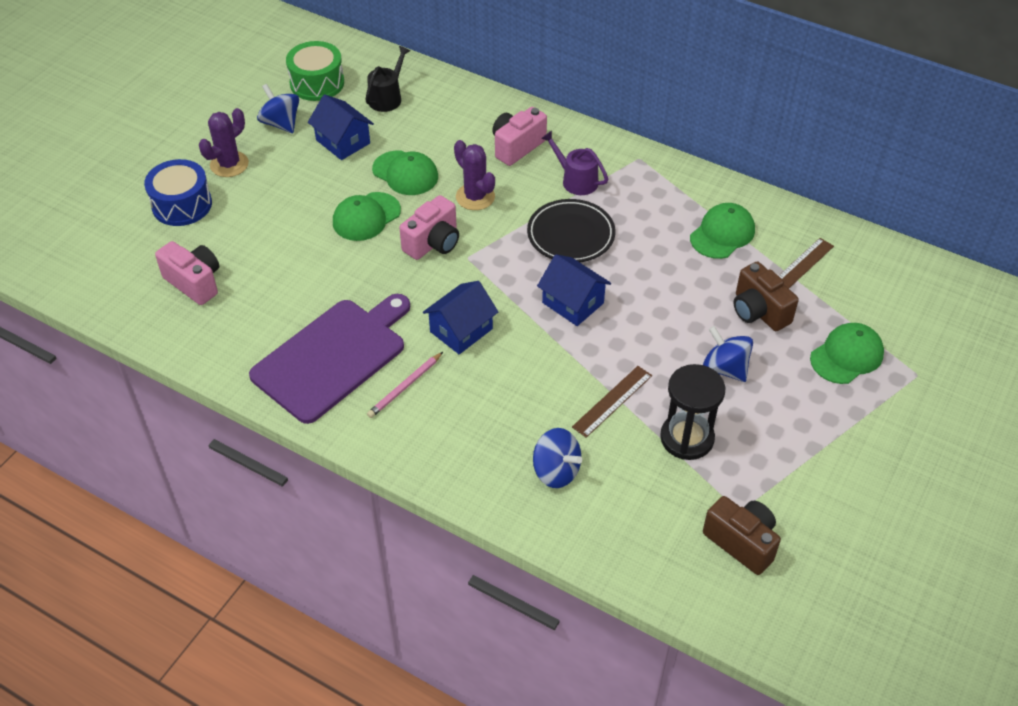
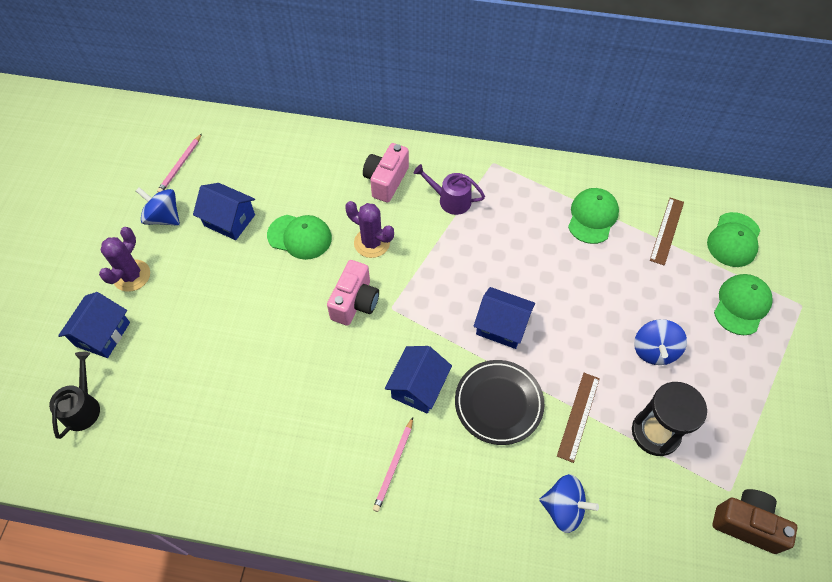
camera: 20 degrees left, 10 degrees up
(182, 205) = (102, 334): blue drum -> blue house
(194, 282) = (149, 417): pink camera -> none
(317, 83) = (180, 165): green drum -> pink pencil
(333, 357) = (314, 455): purple cutting board -> none
(366, 217) = (283, 293): green cap -> green cap (733, 240)
(387, 97) = (251, 163): black watering can -> black watering can (83, 407)
(571, 235) = (470, 257): black plate -> black plate (498, 403)
(725, 368) = (654, 350): blue spinning top -> blue spinning top turned 105 degrees counterclockwise
(759, 311) = (655, 284): brown camera -> none

